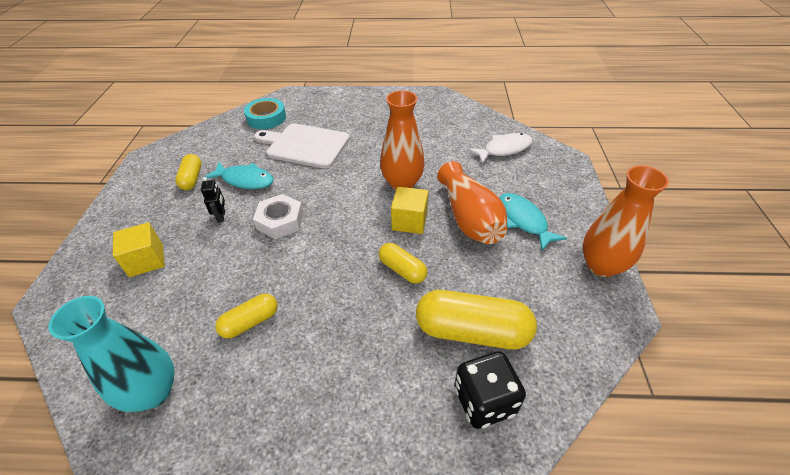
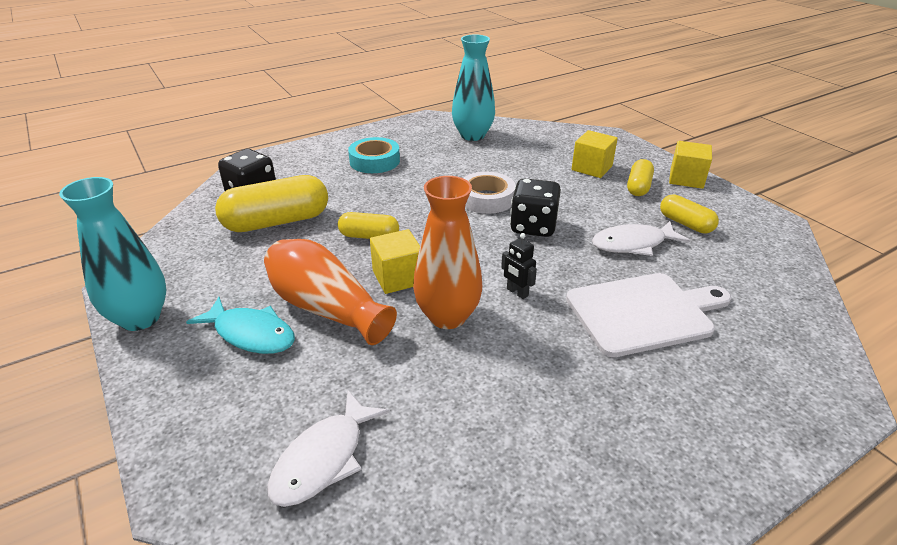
camera: 145 degrees right, 10 degrees down
(114, 212) = (686, 179): none -> yellow cube
(221, 216) = (592, 209): black robot -> black robot (517, 292)
(245, 180) = (633, 244): turquoise fish -> white fish
(250, 322) = (458, 171): yellow capsule -> yellow capsule (638, 187)
(266, 118) = (774, 331): turquoise tape -> turquoise tape (374, 161)
(274, 267) = (486, 199): none -> white tape
(280, 221) = (533, 227): white nut -> black dice
(601, 265) = (140, 318): orange vase -> turquoise vase

